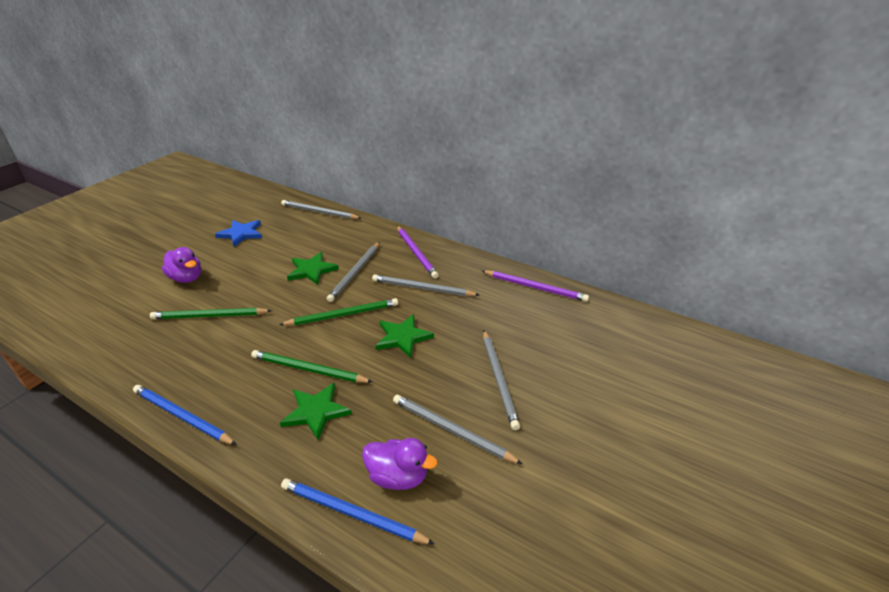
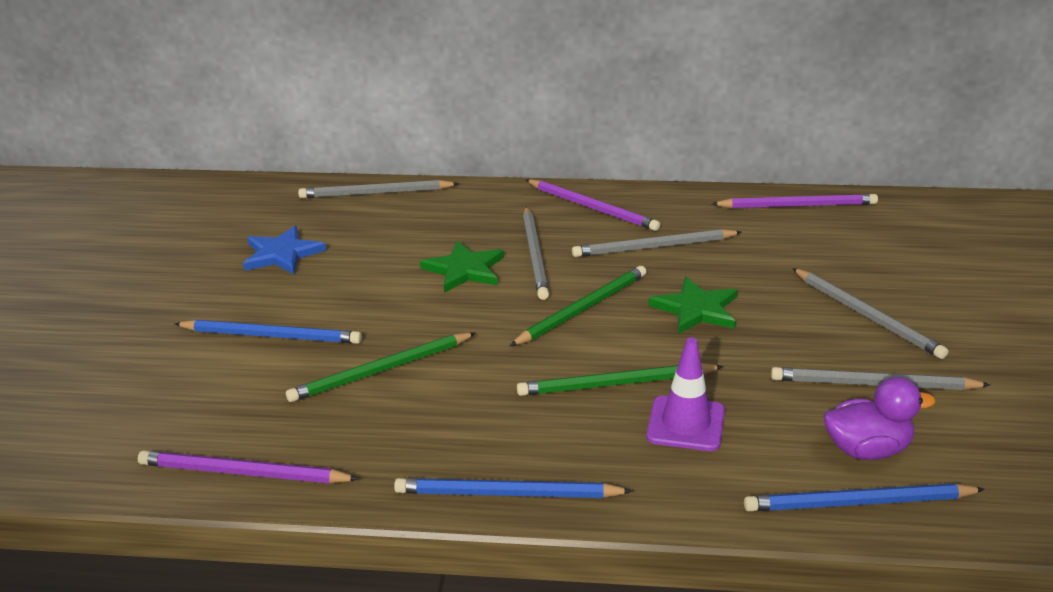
camera: 25 degrees left, 5 degrees down
(90, 351) = (243, 473): none -> purple pencil
(186, 278) = (272, 336): purple duck -> blue pencil
(316, 412) = (686, 424): green star -> purple traffic cone

